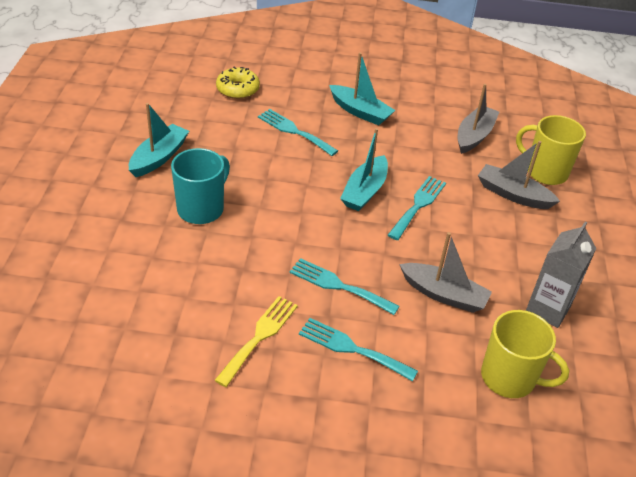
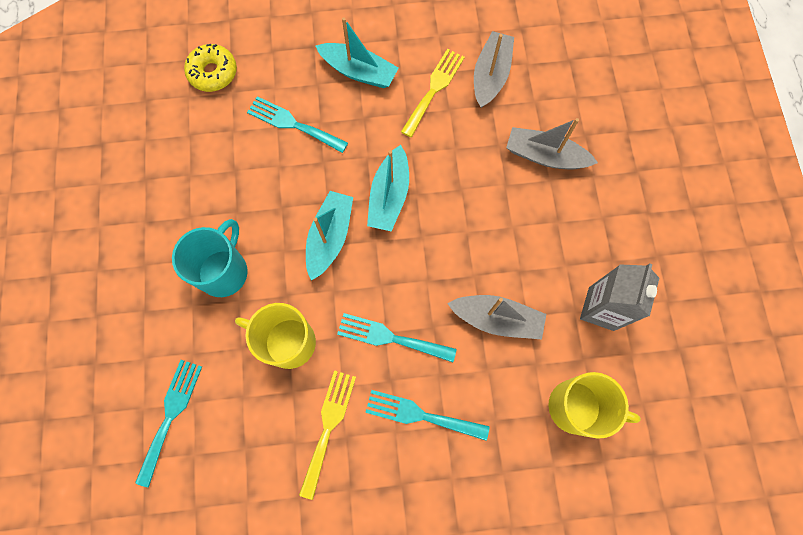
camera: 10 degrees left, 30 degrees up
(159, 157) = (156, 207): turquoise boat -> turquoise boat (330, 237)
(418, 205) = (449, 200): turquoise fork -> turquoise fork (170, 415)
(422, 134) = (434, 89): none -> yellow fork
(545, 172) = (574, 111): yellow mug -> yellow mug (288, 342)

